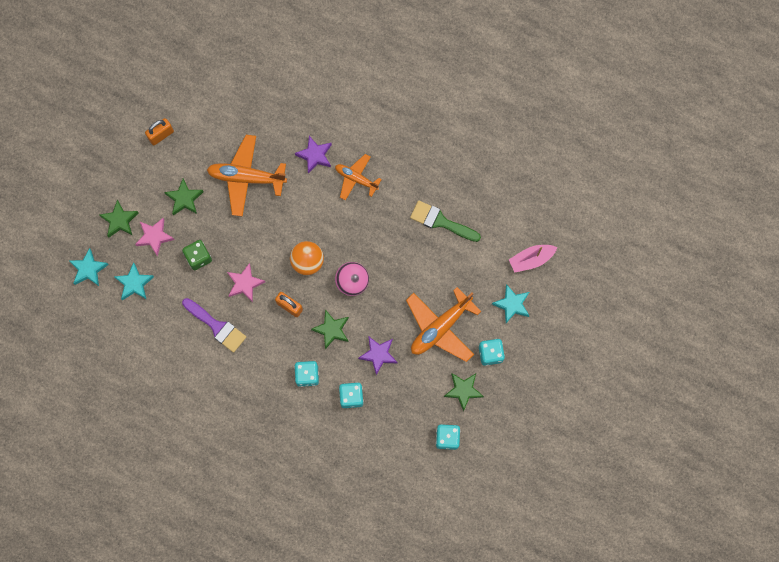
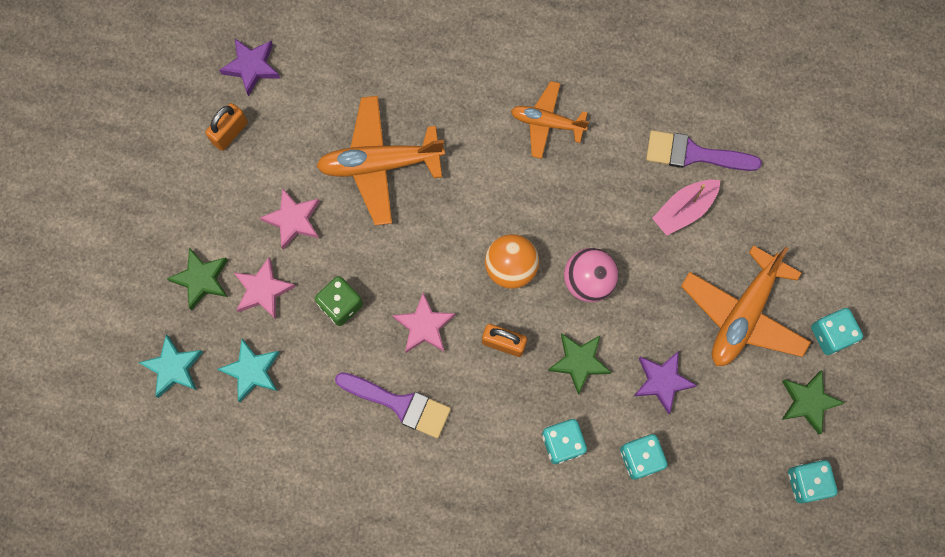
camera: 15 degrees left, 0 degrees up
(184, 199) = (293, 220): green star -> pink star
(315, 155) = (474, 104): purple star -> purple star (252, 67)
(441, 221) = (694, 154): green brush -> purple brush
(512, 304) = (839, 251): turquoise star -> none
(531, 259) = (846, 176): pink boat -> pink boat (684, 209)

